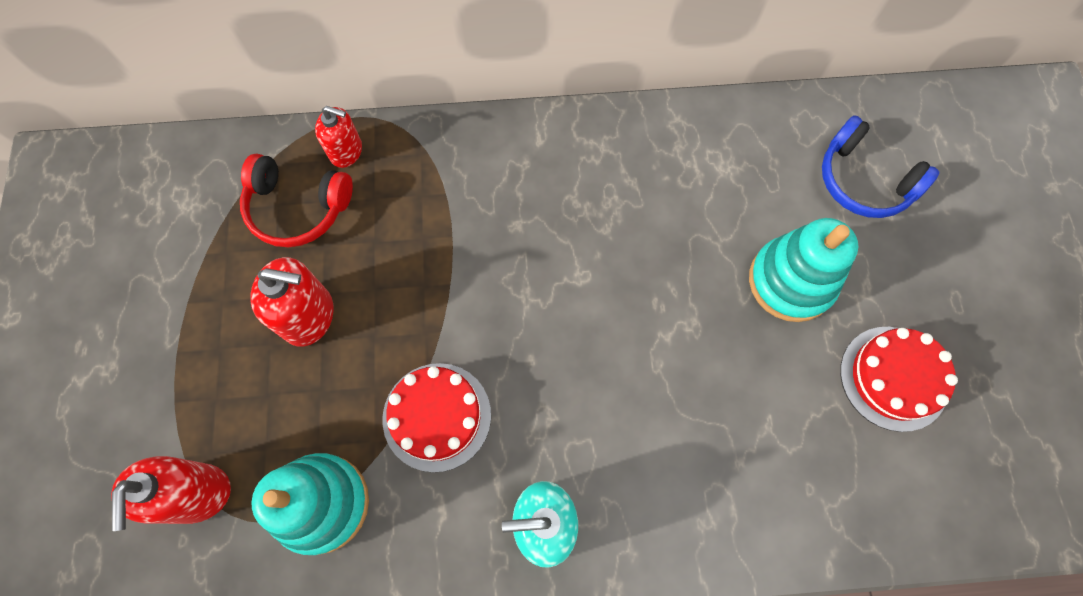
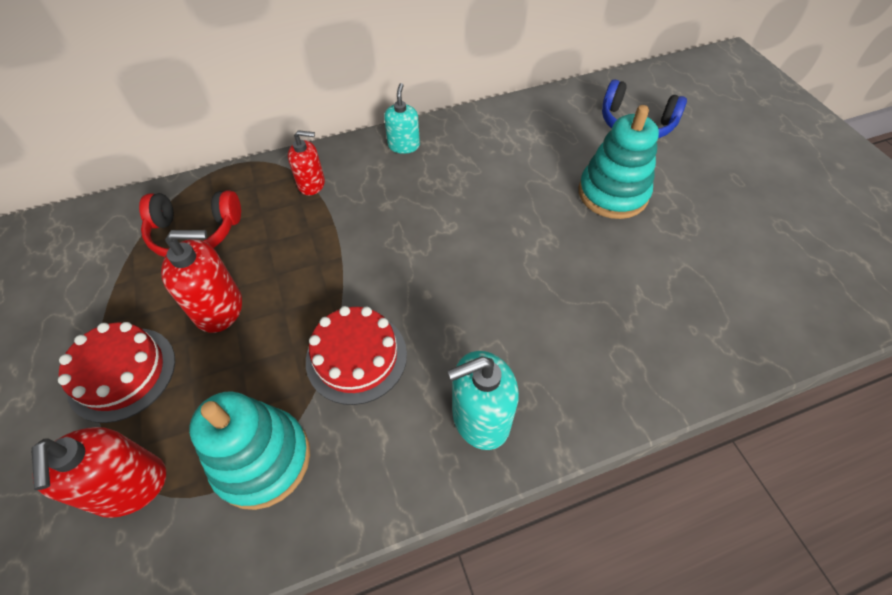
camera: 15 degrees left, 15 degrees down
(346, 151) = (230, 187): red soap dispenser -> red soap dispenser (311, 184)
(561, 140) = (404, 145): none -> turquoise soap dispenser
(893, 378) = (718, 237): red cake -> red cake (122, 373)

